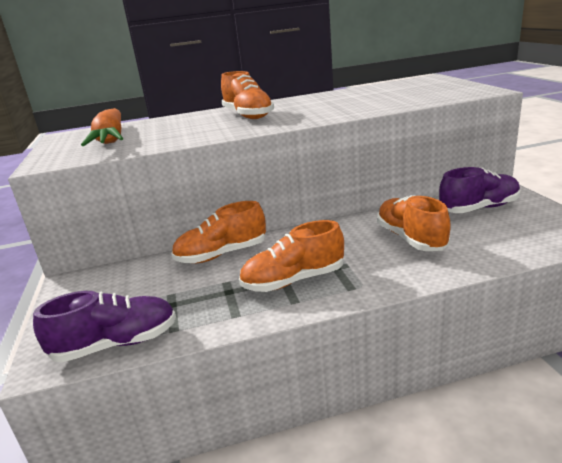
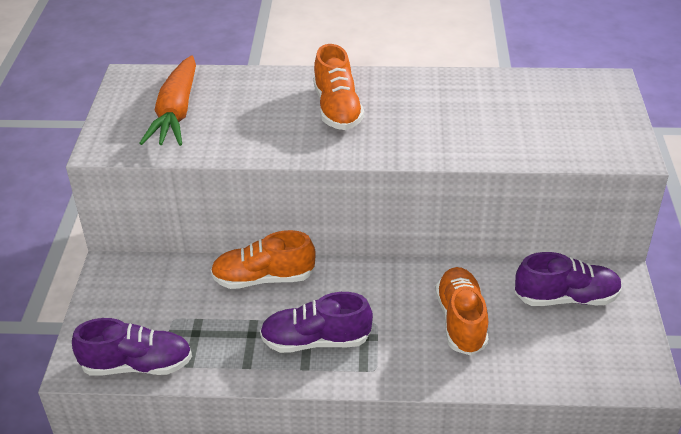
camera: 15 degrees right, 15 degrees up
(293, 280) = (316, 341): orange shoe -> purple shoe

